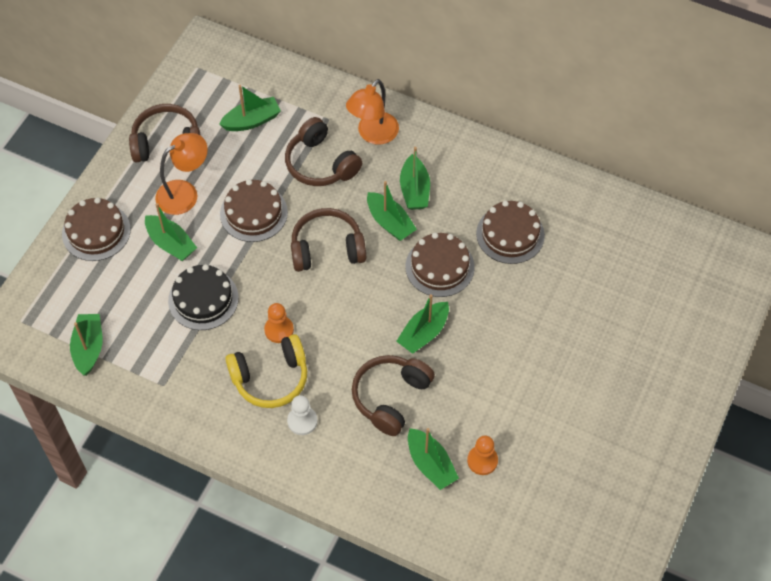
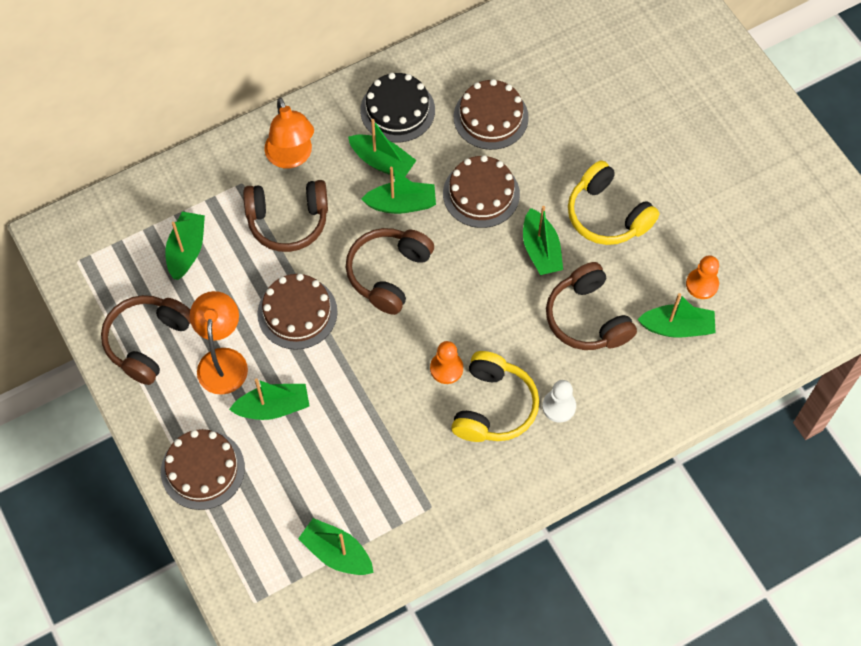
camera: 55 degrees left, 5 degrees up
(203, 299) = (361, 415): black cake -> black cake (397, 110)
(490, 360) = (607, 215): none -> yellow headphones

